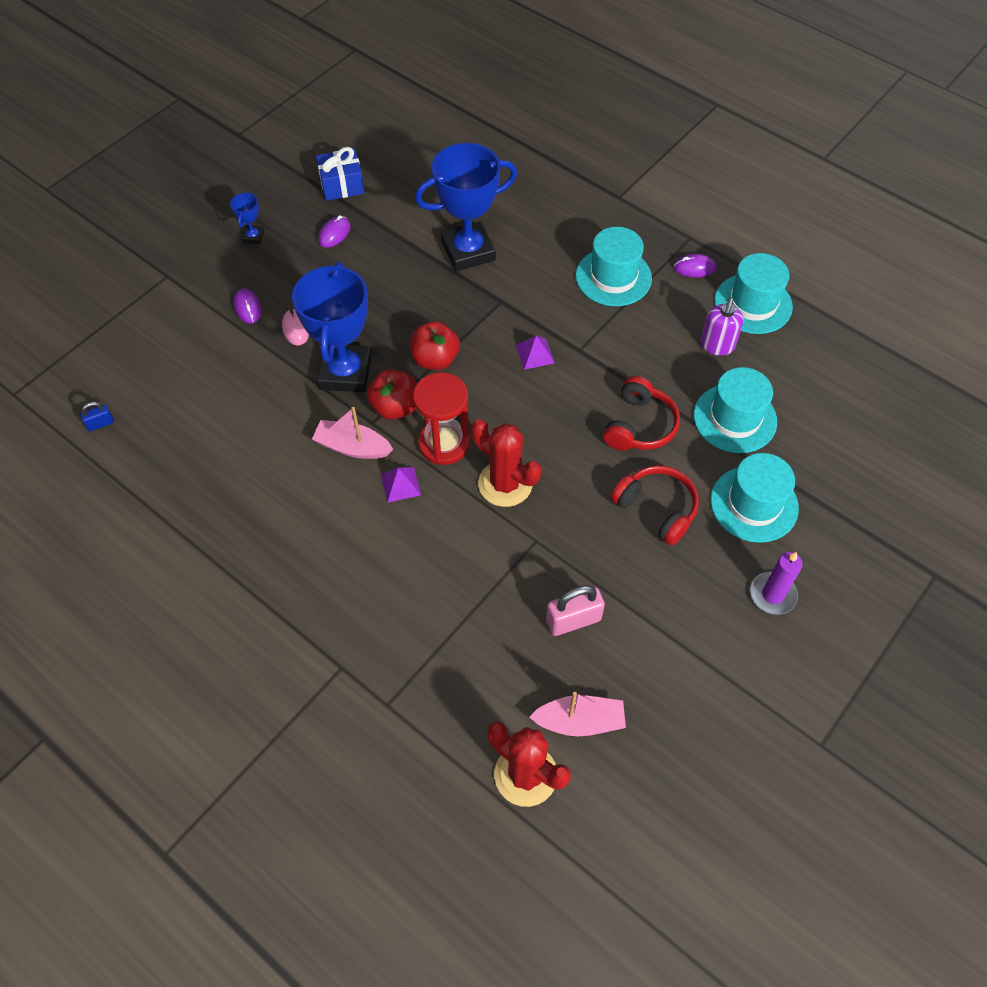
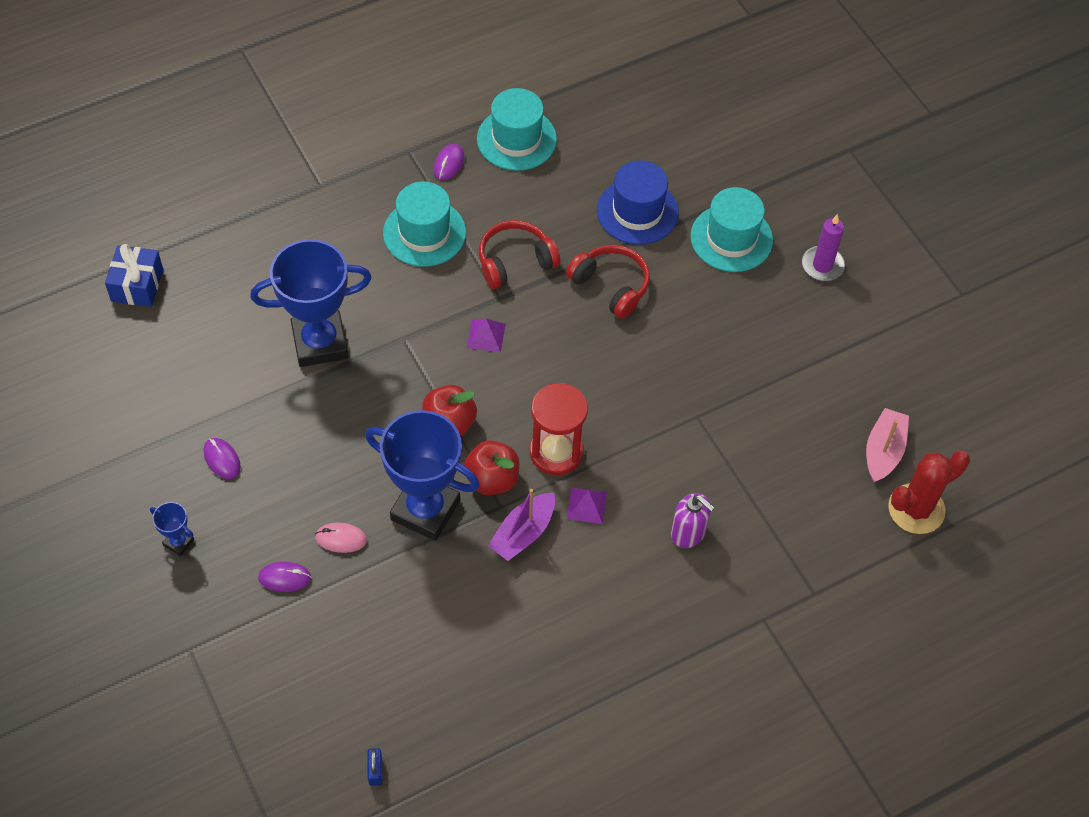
camera: 70 degrees left, 0 degrees up
(342, 185) = (150, 428): blue gift -> blue gift (137, 285)
(352, 447) = (523, 533): pink boat -> purple boat
(468, 251) = (320, 343): blue trophy -> blue trophy turned 75 degrees clockwise
(505, 484) = (626, 418): red cactus -> none
(573, 620) = (788, 418): pink padlock -> none
(656, 508) = (705, 310): red headphones -> red headphones (515, 262)
(717, 345) = (550, 188): purple soap dispenser -> purple soap dispenser (688, 533)
(735, 418) = (637, 211): turquoise hat -> blue hat

